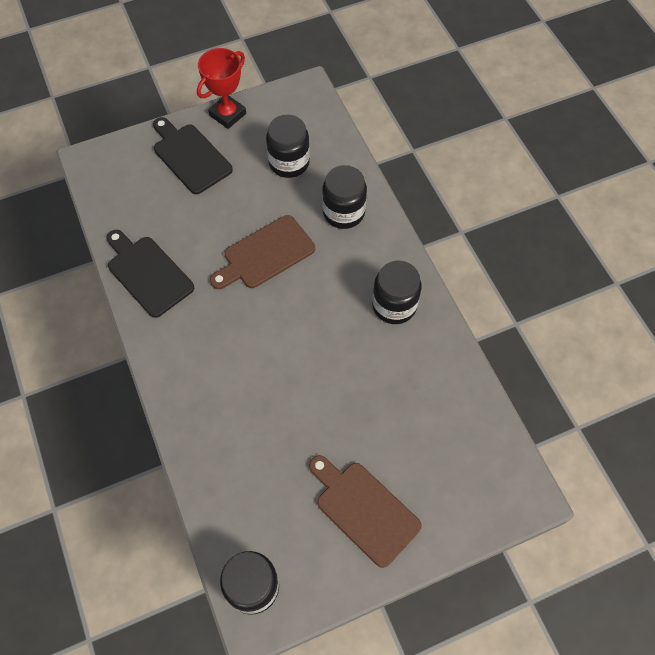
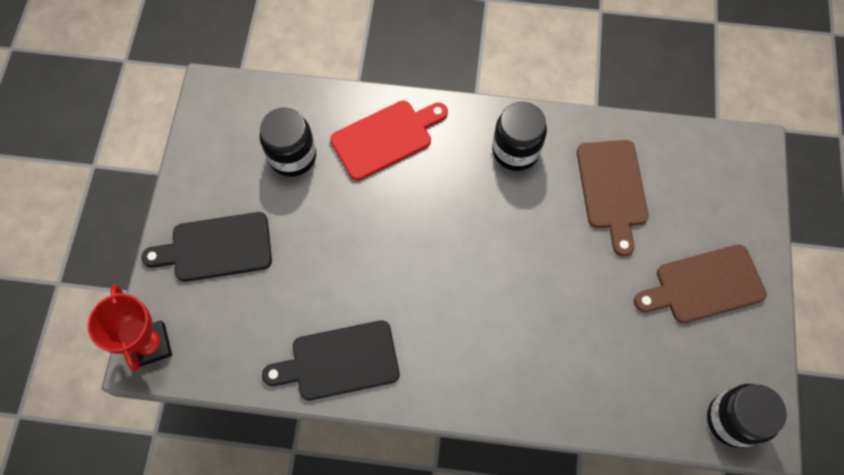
camera: 60 degrees left, 5 degrees up
(228, 114) = (187, 183): red trophy -> red trophy (151, 345)
(265, 254) = (388, 234): brown cutting board -> brown cutting board (612, 189)
(343, 212) = (386, 138): black jar -> red cutting board

